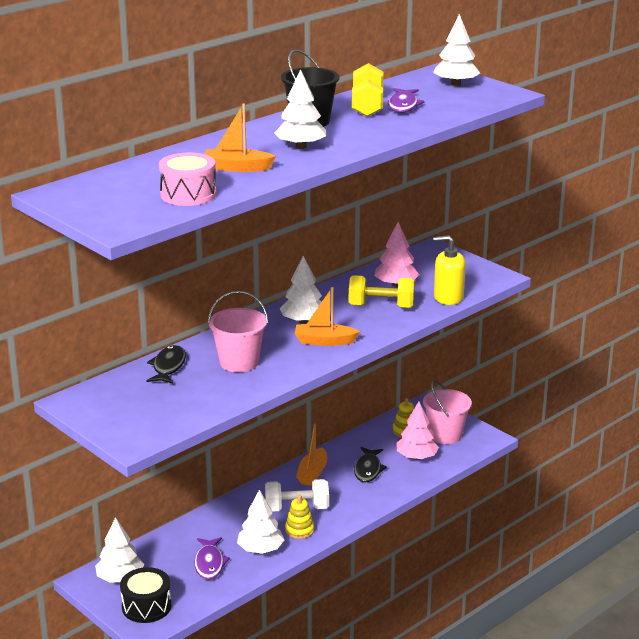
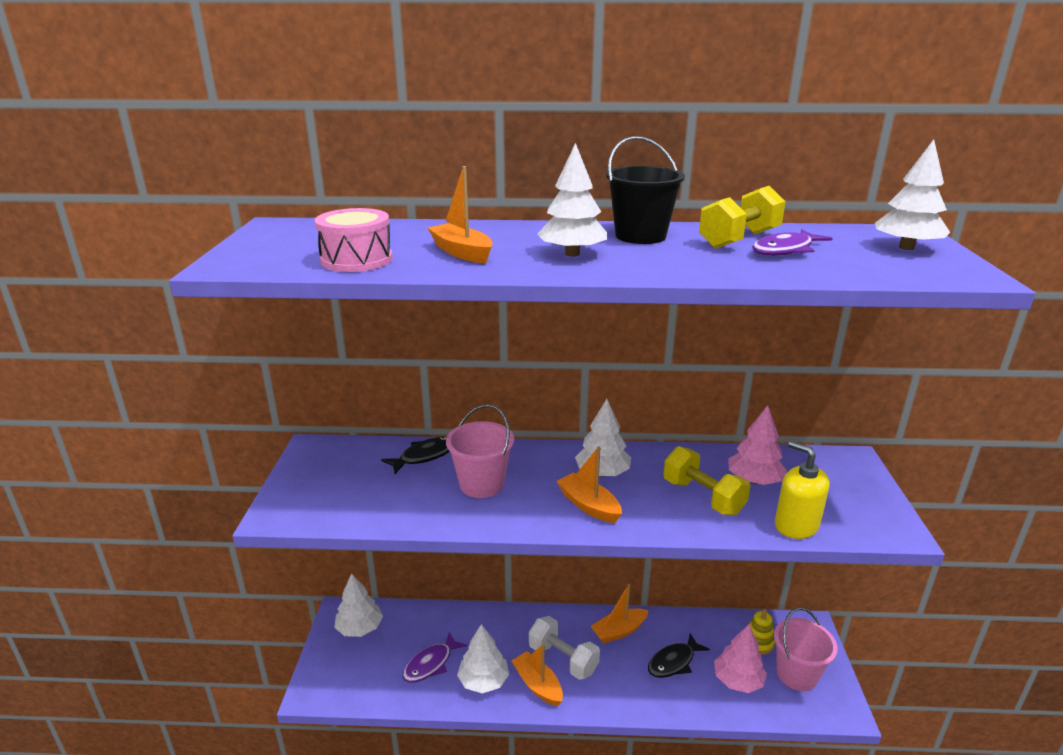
camera: 45 degrees right, 0 degrees up
(146, 606) = (339, 670): black drum -> none
(299, 530) = (537, 685): yellow stacking toy -> orange boat

